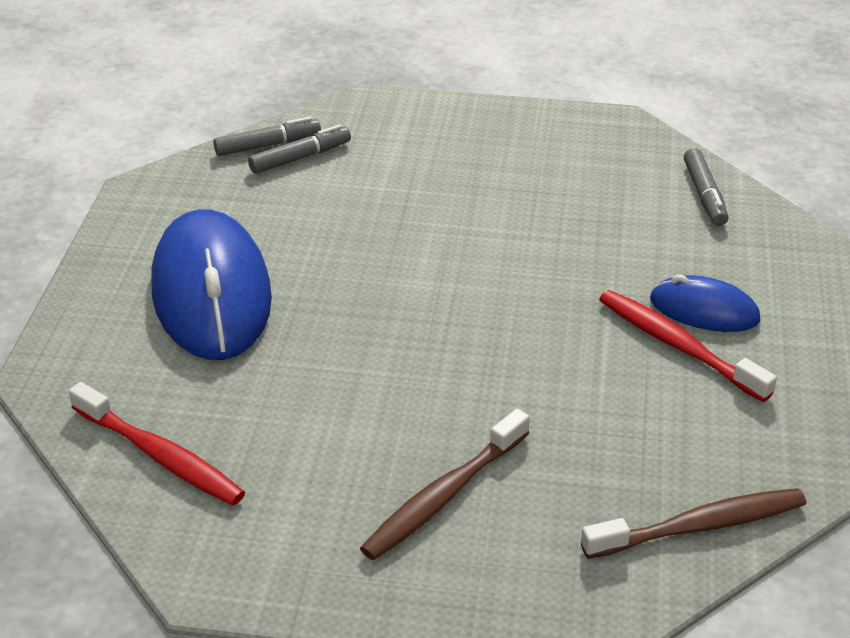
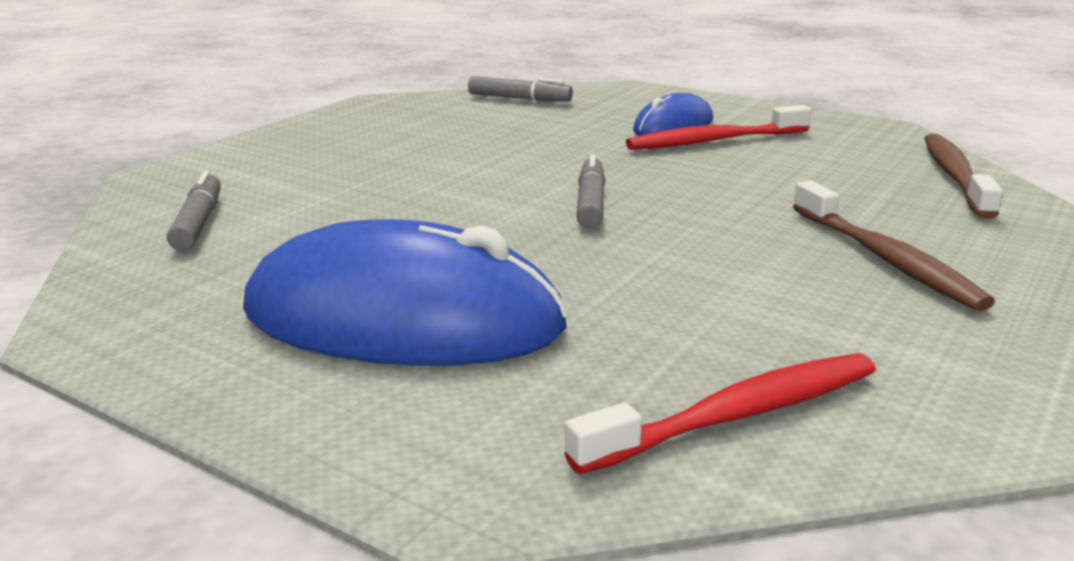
camera: 65 degrees left, 15 degrees down
(268, 145) = (138, 235): grey marker -> grey marker (591, 203)

